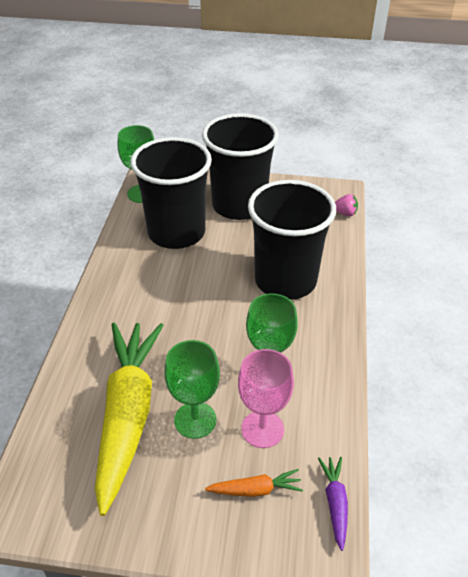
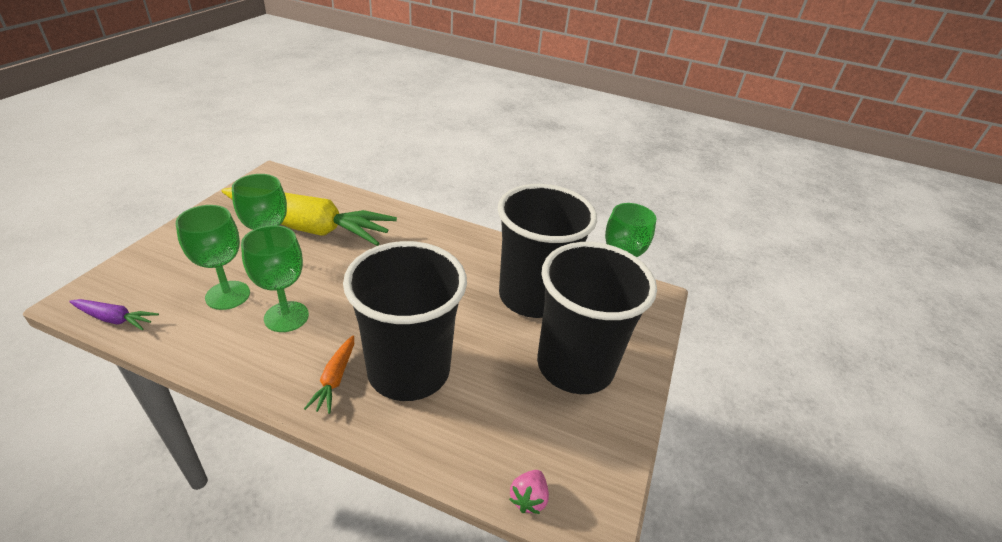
camera: 100 degrees right, 5 degrees down
(255, 490) = (178, 276): orange carrot -> orange carrot (335, 379)
(262, 429) = (228, 295): pink goblet -> green goblet

